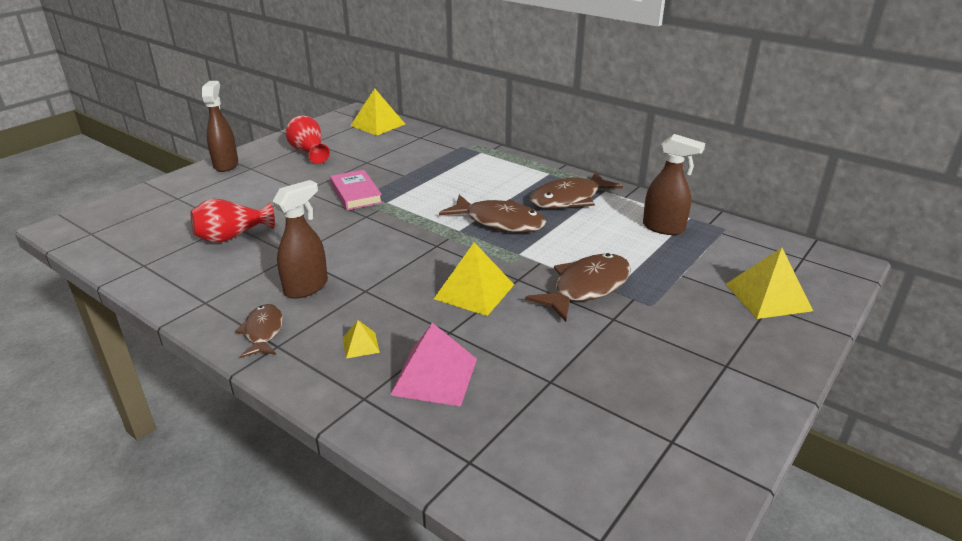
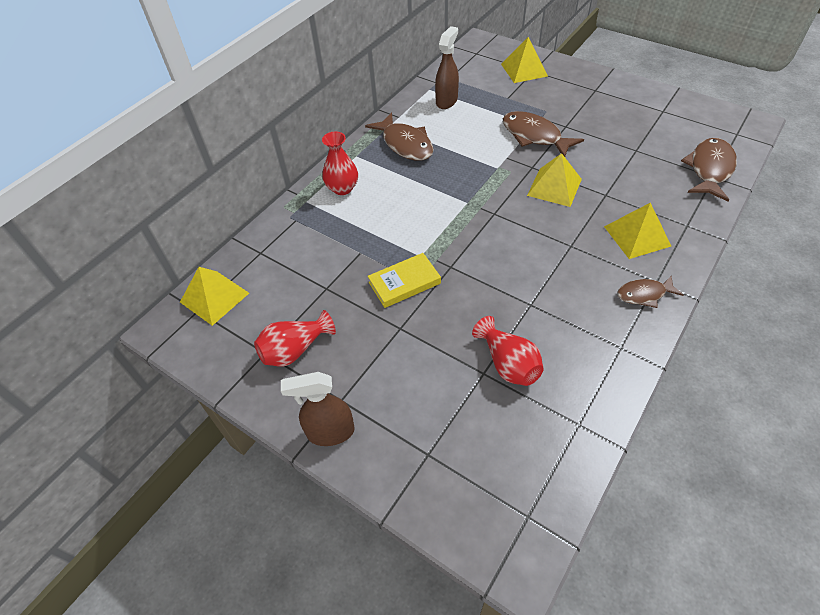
camera: 90 degrees left, 20 degrees up
(306, 287) = (577, 282): brown spray bottle -> none
(356, 193) = (404, 283): pink book -> yellow book
(360, 345) = (637, 236): yellow pyramid -> yellow pyramid, size x2.02
(434, 376) = (653, 197): pink pyramid -> none
(497, 167) = (342, 188): none -> red vase
(499, 222) = (449, 180): brown fish -> brown fish (709, 169)

